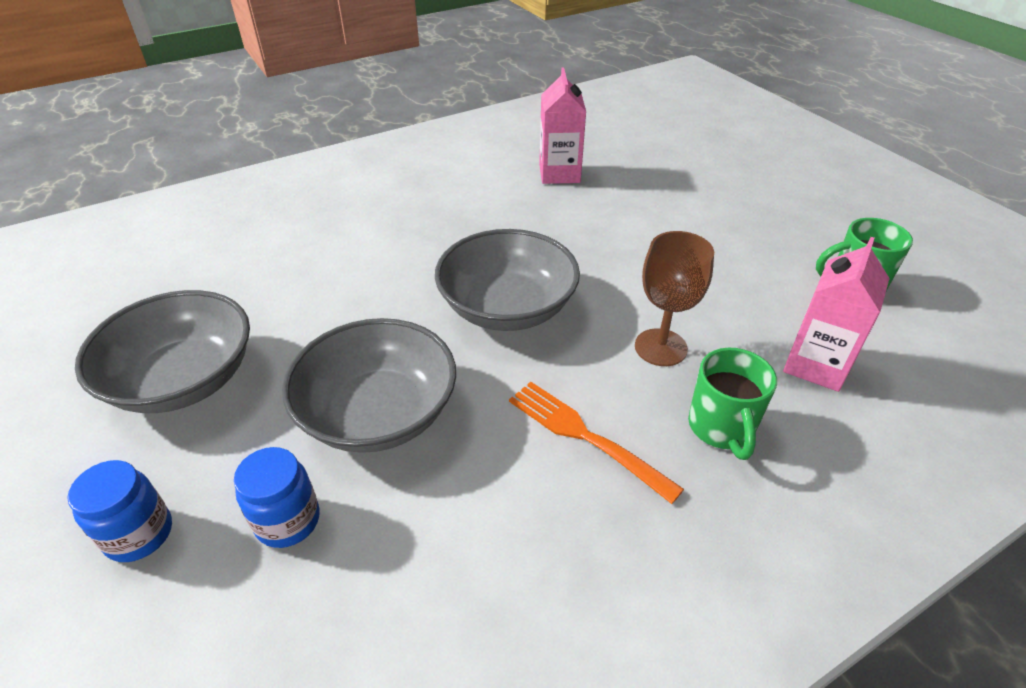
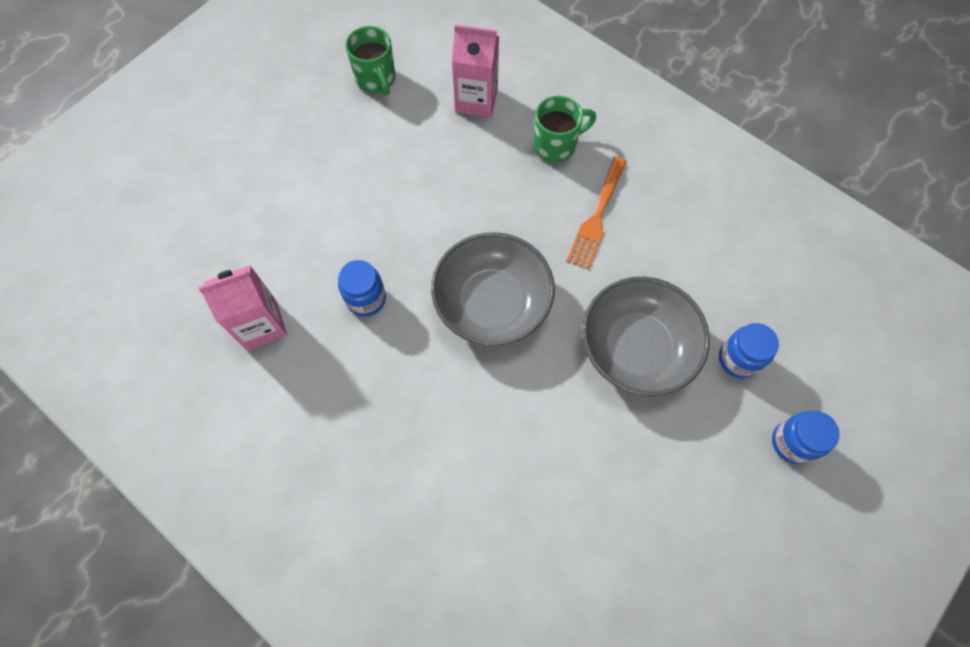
camera: 110 degrees left, 25 degrees up
(184, 379) = (674, 512): grey bowl -> none
(556, 228) = (366, 299): none -> blue jar
(660, 347) = (496, 189): brown goblet -> none

